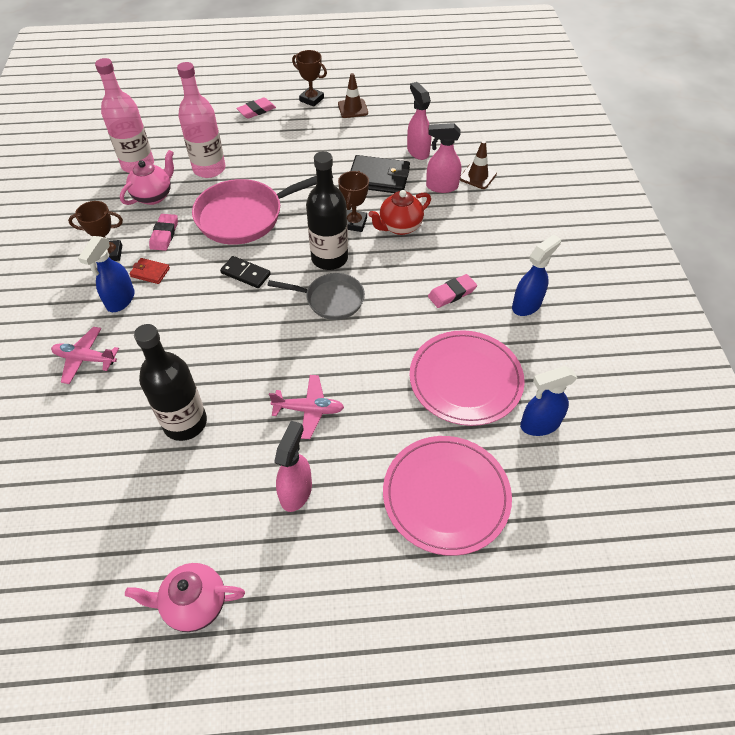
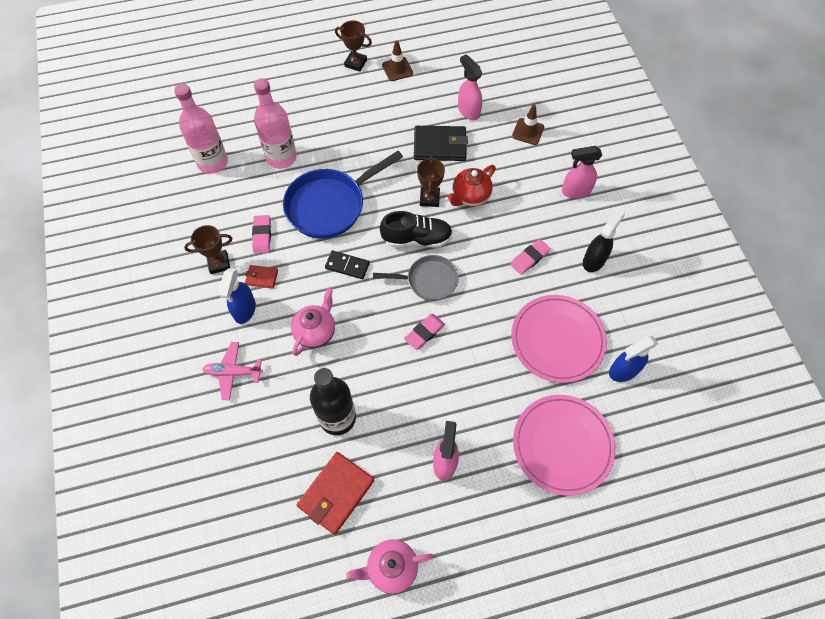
camera: 10 degrees left, 10 degrees up
(153, 196) = (239, 195): pink teapot -> pink teapot (315, 332)
(156, 505) = (336, 493): none -> red wallet
(245, 216) = (330, 205): pink pan -> blue pan
(256, 110) = (307, 83): pink eraser -> pink eraser (424, 333)
(309, 410) = (436, 388): pink plane -> none
(329, 258) = (417, 239): black bottle -> black shoe
(441, 186) = (498, 147): pink spray bottle -> pink spray bottle (575, 191)
(527, 305) = (594, 260): blue spray bottle -> black spray bottle

